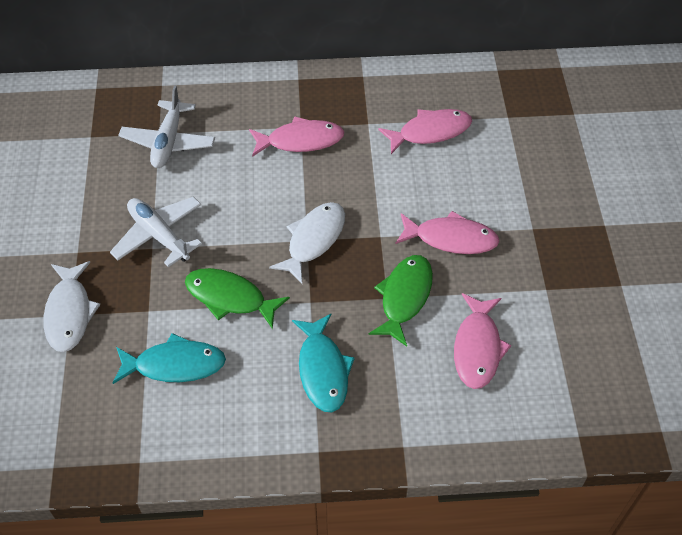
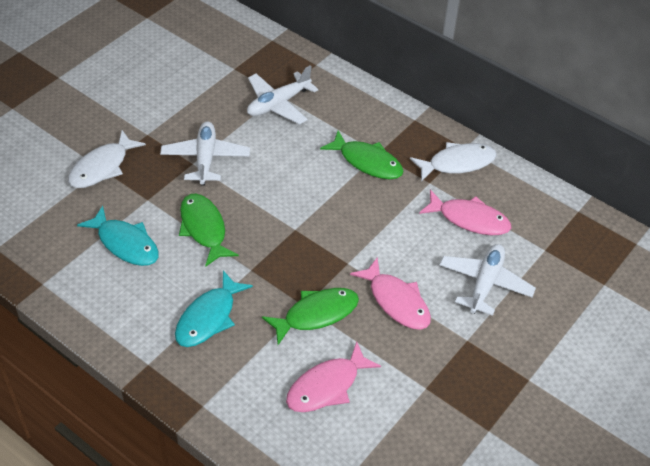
camera: 40 degrees right, 5 degrees down
(300, 141) = (367, 162): pink fish -> green fish
(313, 240) = (299, 232): white fish -> white fish (457, 163)
(497, 175) = (485, 284): none -> white plane

